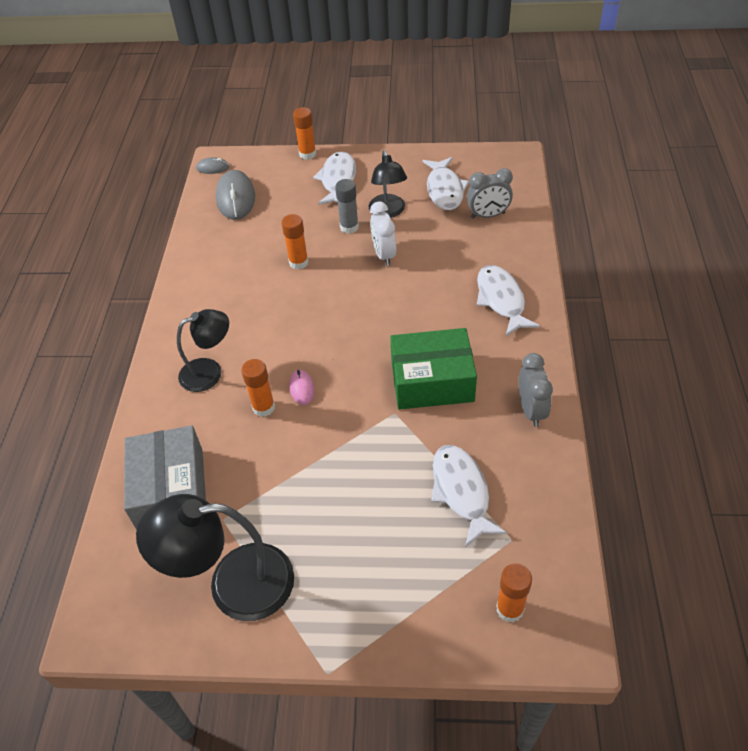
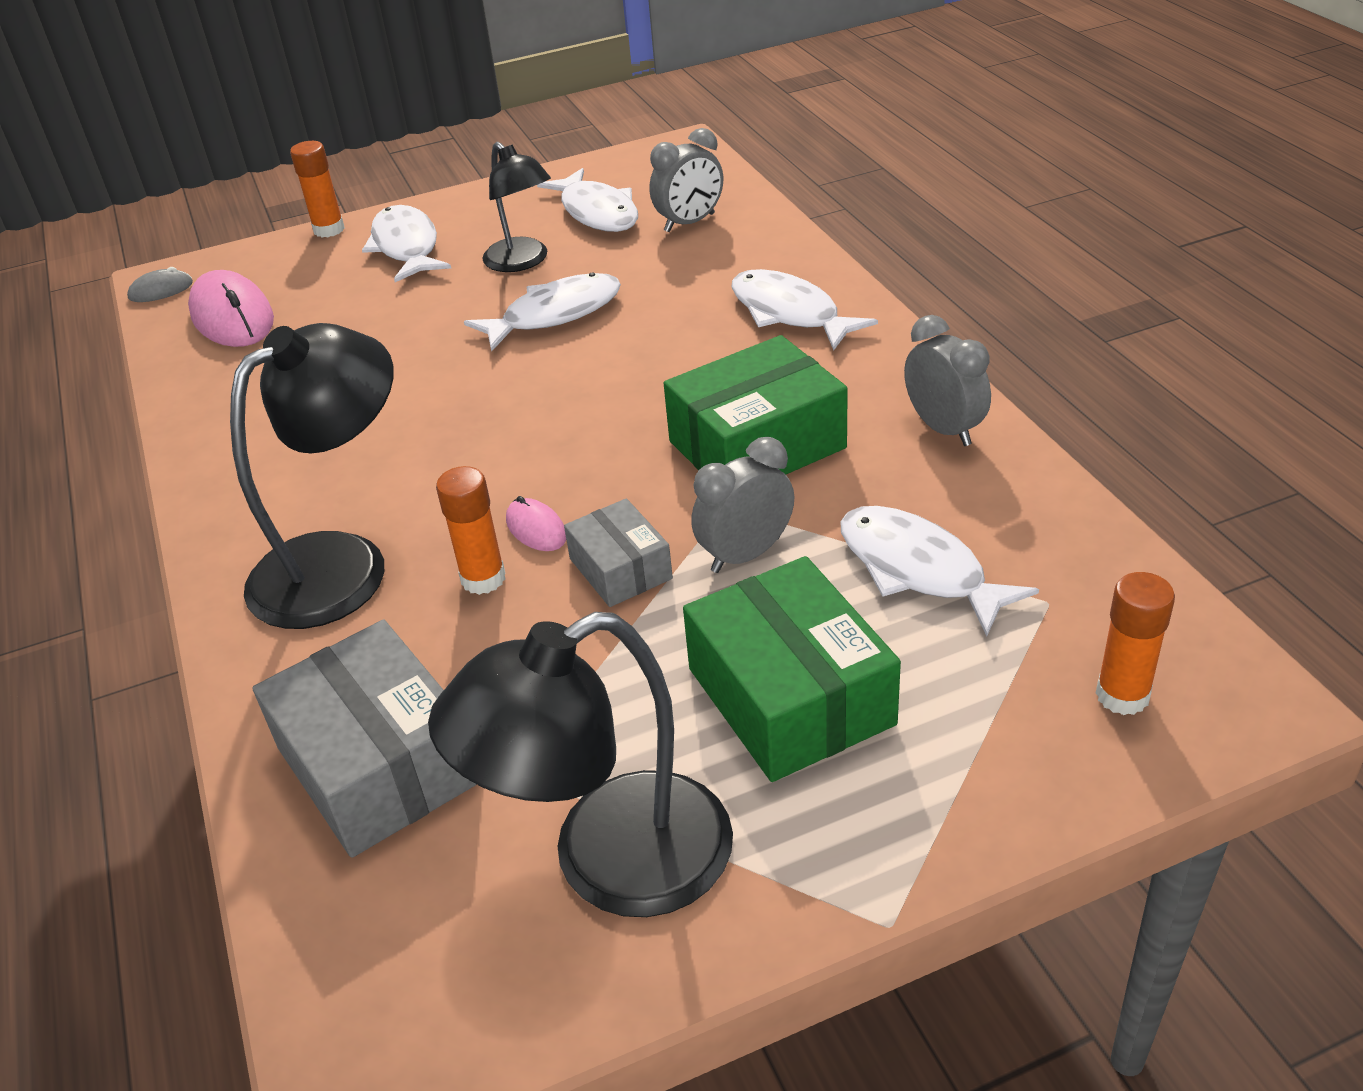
camera: 25 degrees left, 10 degrees down
(209, 372) = (342, 563): black lamp -> black lamp, size x1.59
(236, 198) = (233, 317): grey mouse -> pink mouse
(298, 262) = (410, 366): orange glue stick -> none
(325, 429) = (620, 569): none -> grey box
(349, 227) = (469, 298): grey glue stick -> none
(358, 536) = (790, 696): none -> green box
(384, 255) = (555, 314): white clock -> white fish
(386, 446) = (745, 555): none -> grey clock

